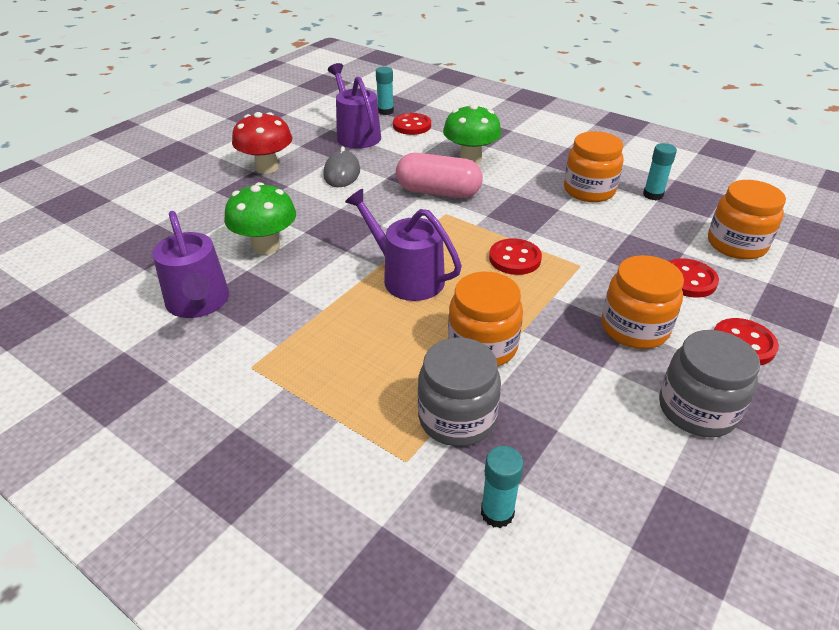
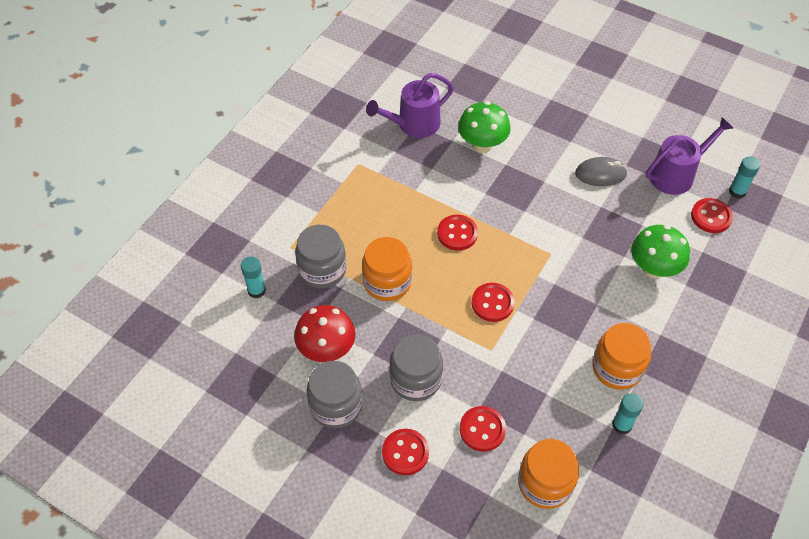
camera: 85 degrees right, 15 degrees up
(267, 168) = (596, 122): red mushroom -> red mushroom (327, 350)
(407, 277) = (457, 234): purple watering can -> red button
(438, 192) = (585, 246): pink capsule -> none
(634, 328) = (415, 379): orange jar -> grey jar

